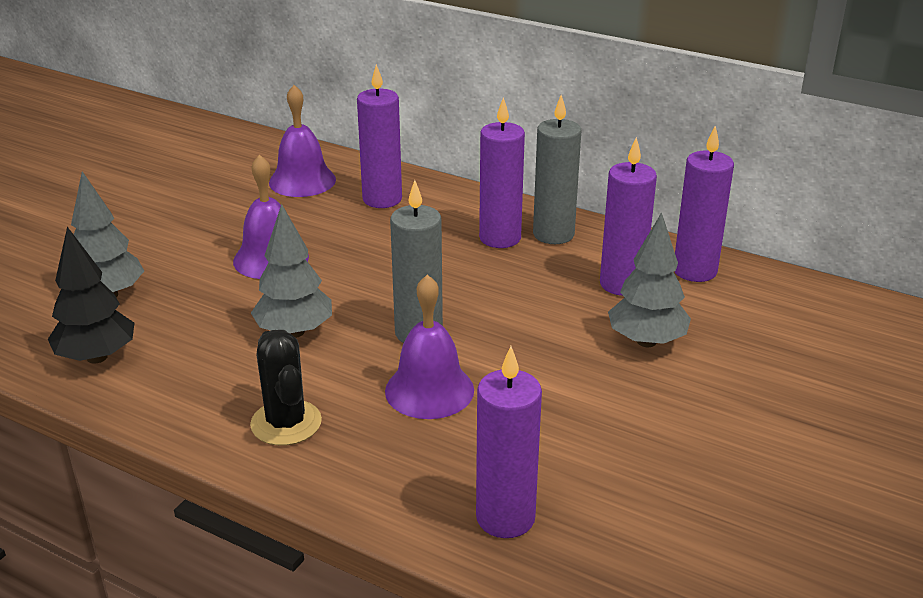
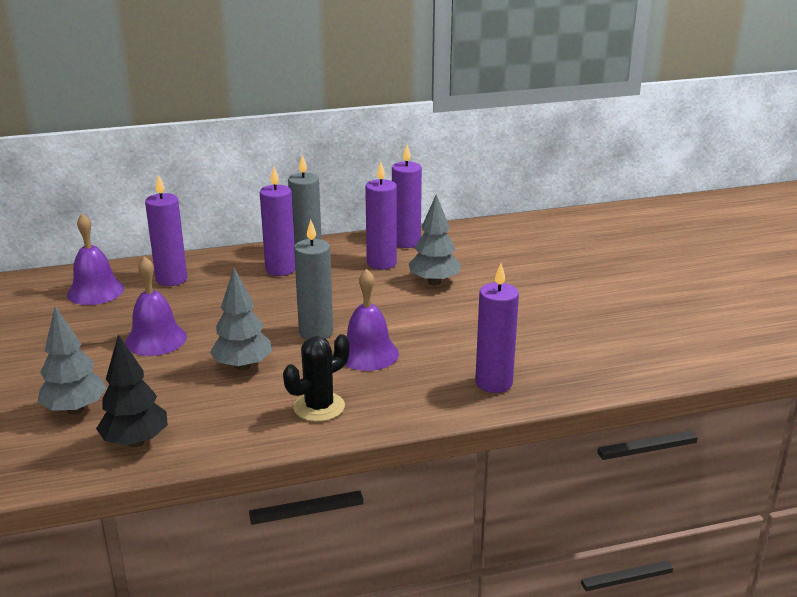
camera: 45 degrees left, 5 degrees down
(286, 423) = (319, 407): black cactus -> black cactus turned 60 degrees counterclockwise

